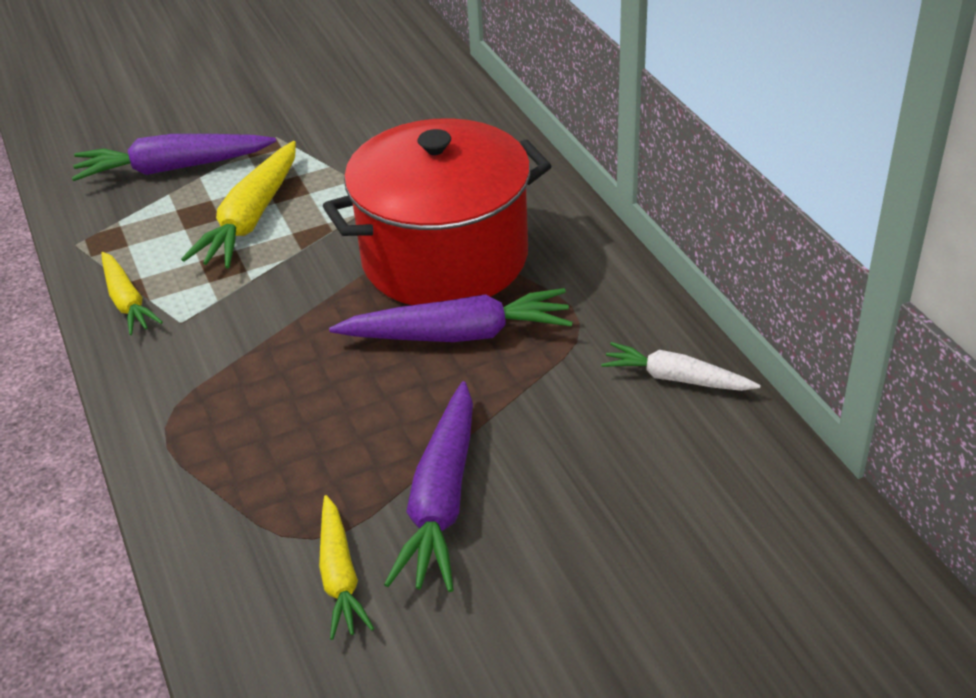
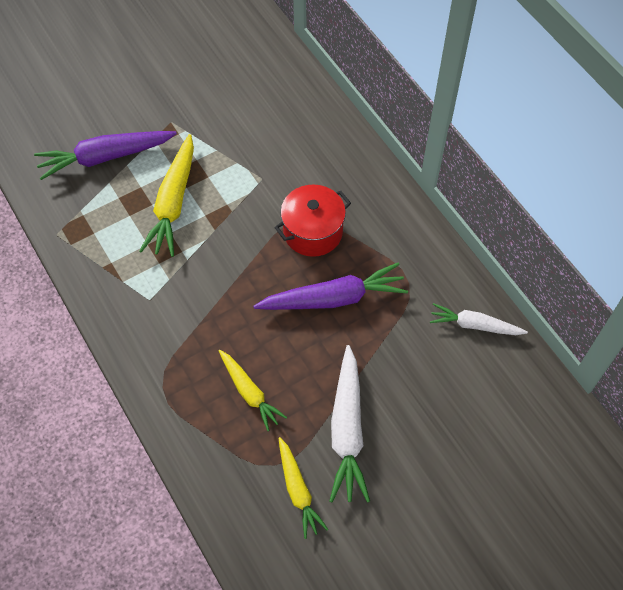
camera: 10 degrees left, 20 degrees up
(127, 302) = (108, 284): yellow carrot -> yellow carrot (249, 392)
(441, 500) = (347, 430): purple carrot -> white carrot
(445, 258) = (313, 232): red pot -> red pot, size x0.54

